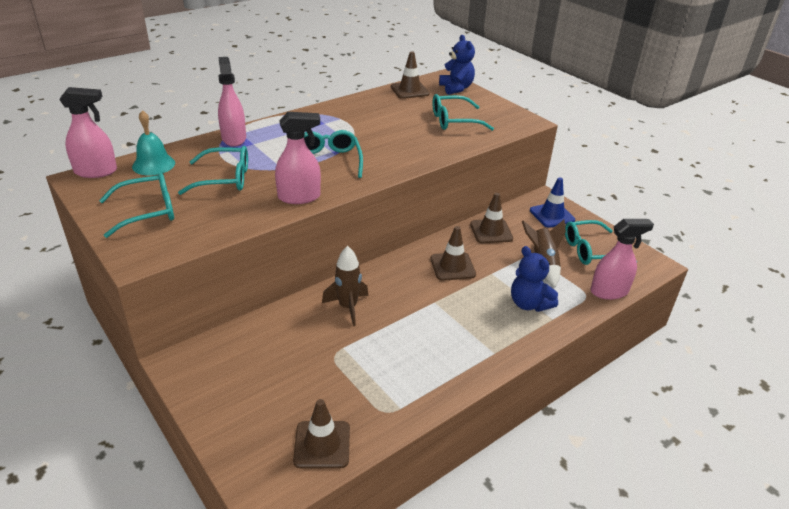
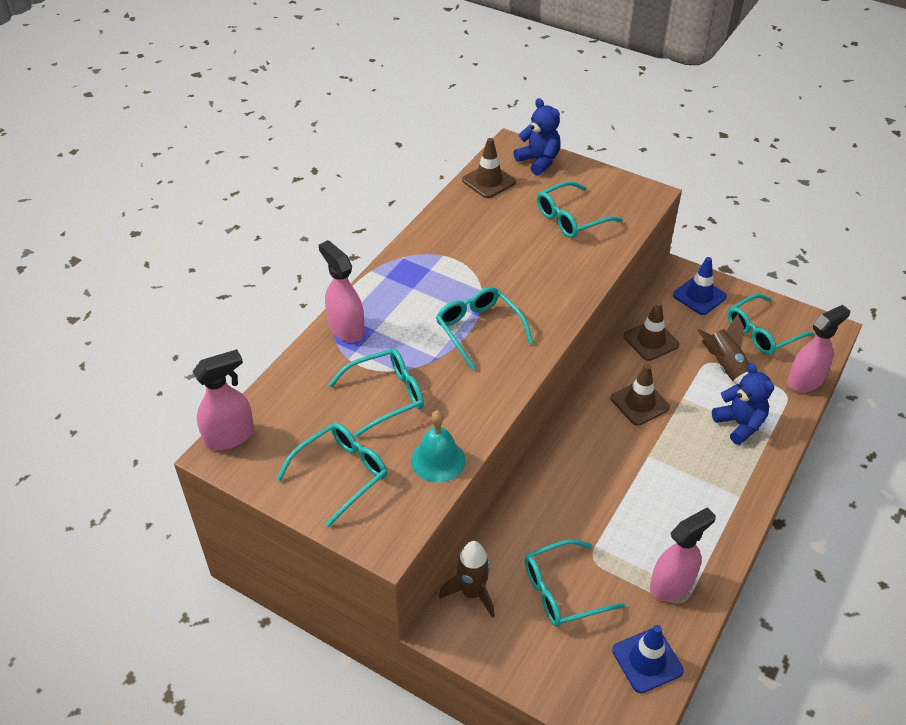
camera: 20 degrees left, 10 degrees up
(153, 164) = (287, 402): turquoise bell -> turquoise bell (438, 460)
(291, 369) = (563, 591): none -> turquoise glasses
(299, 197) = (488, 394): pink spray bottle -> pink spray bottle (672, 584)
(322, 444) = (647, 660): brown traffic cone -> blue traffic cone
(348, 307) = (568, 495): brown rocket -> brown rocket (472, 593)
(529, 304) = (739, 424): blue teddy bear -> blue teddy bear turned 150 degrees counterclockwise

